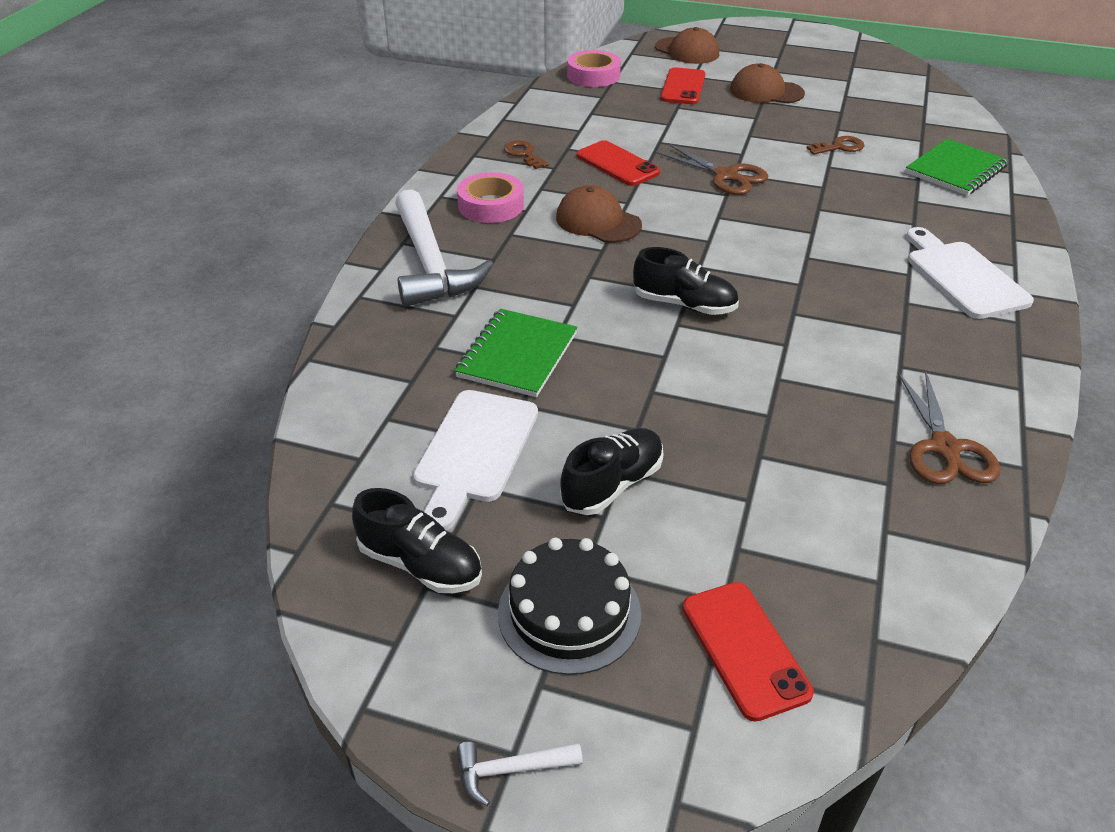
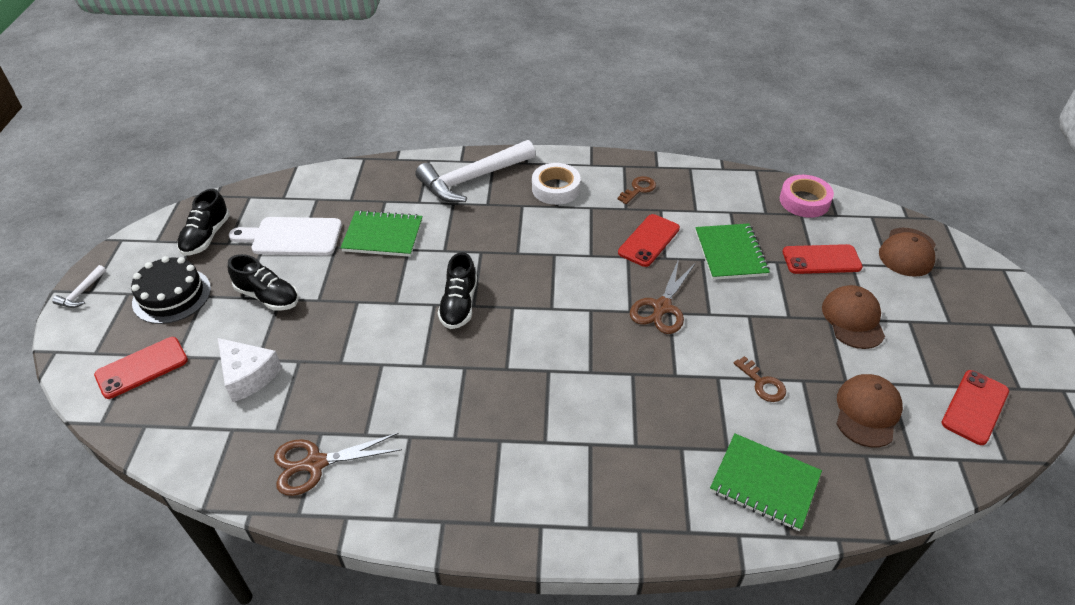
camera: 75 degrees right, 5 degrees up
(491, 205) = (556, 189): pink tape -> white tape
(511, 770) = (81, 293): white hammer -> white hammer turned 135 degrees counterclockwise
(598, 221) = (555, 244): brown cap -> brown cap (867, 412)
(656, 126) = (730, 253): none -> green notebook
(781, 511) = (248, 375): none -> white cheese
(874, 71) = (975, 407): none -> red phone
(963, 276) = (553, 483): white cutting board -> none

